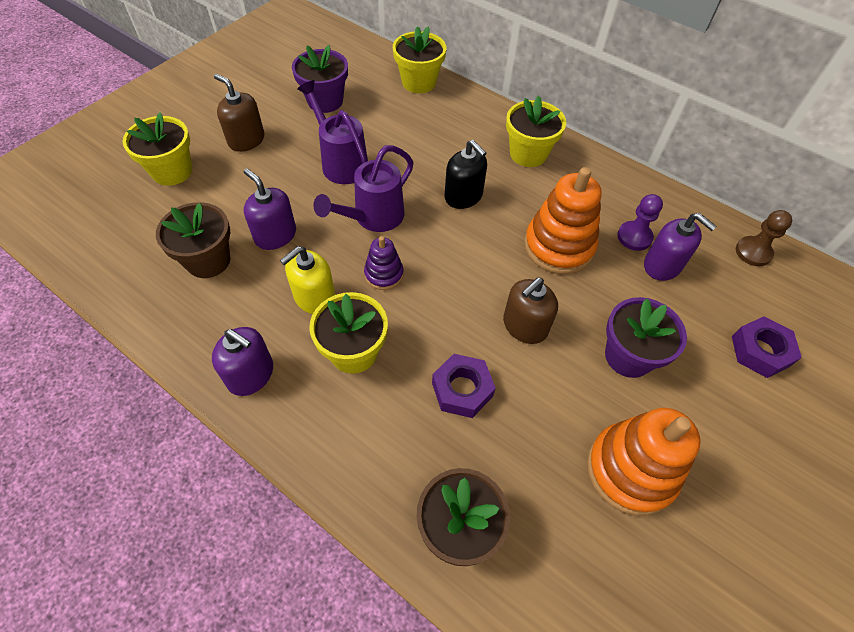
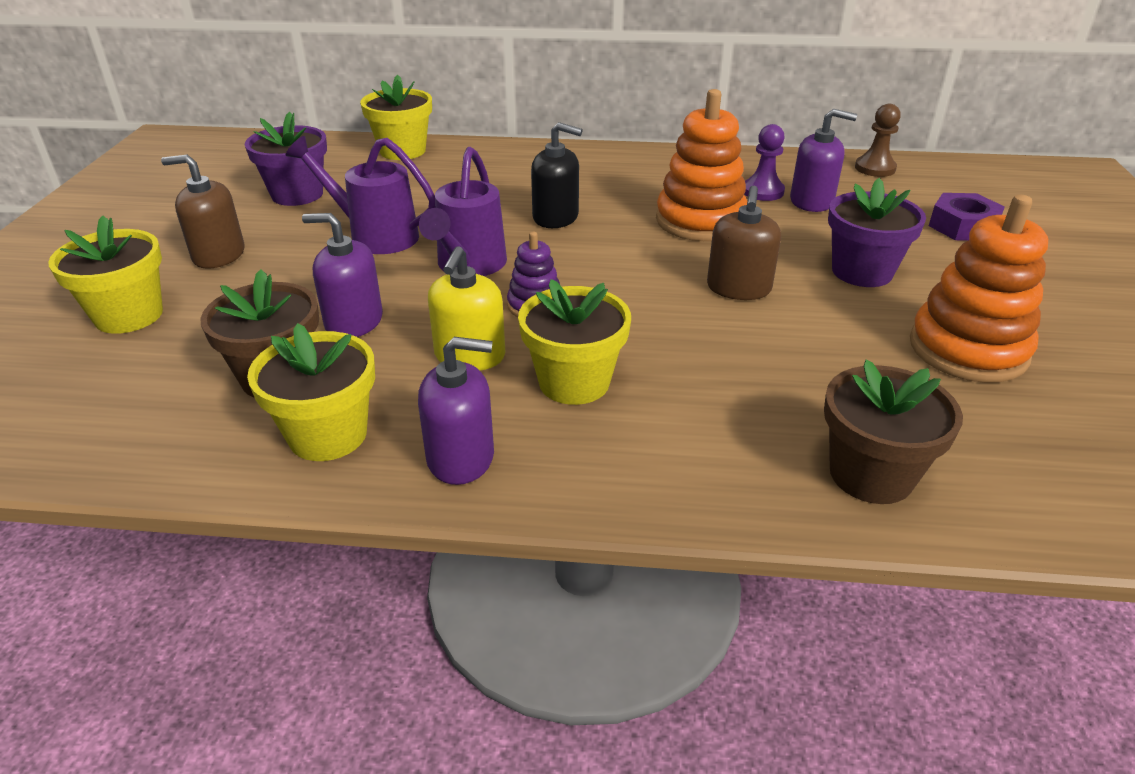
camera: 30 degrees left, 20 degrees down
(462, 389) = (735, 361): purple nut -> none
(528, 154) = (588, 168): yellow flower pot -> yellow flower pot (328, 435)

